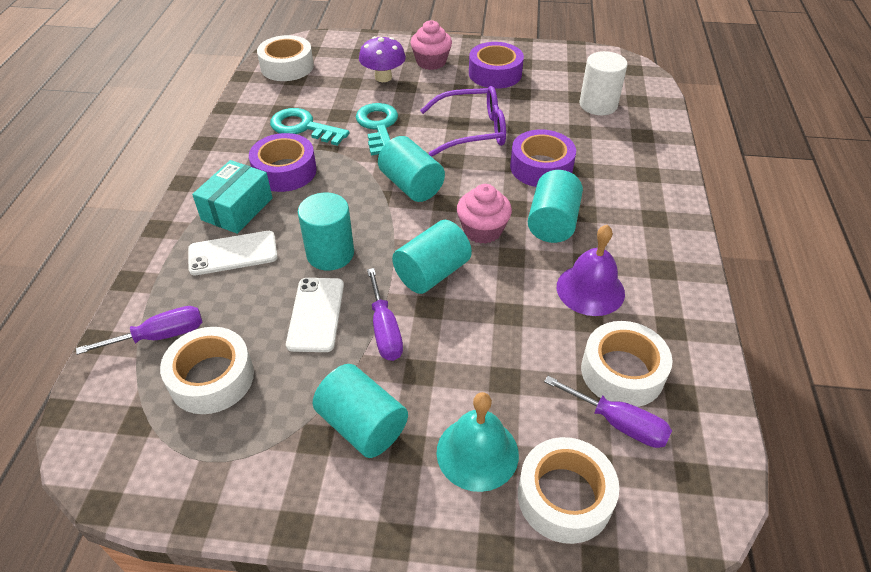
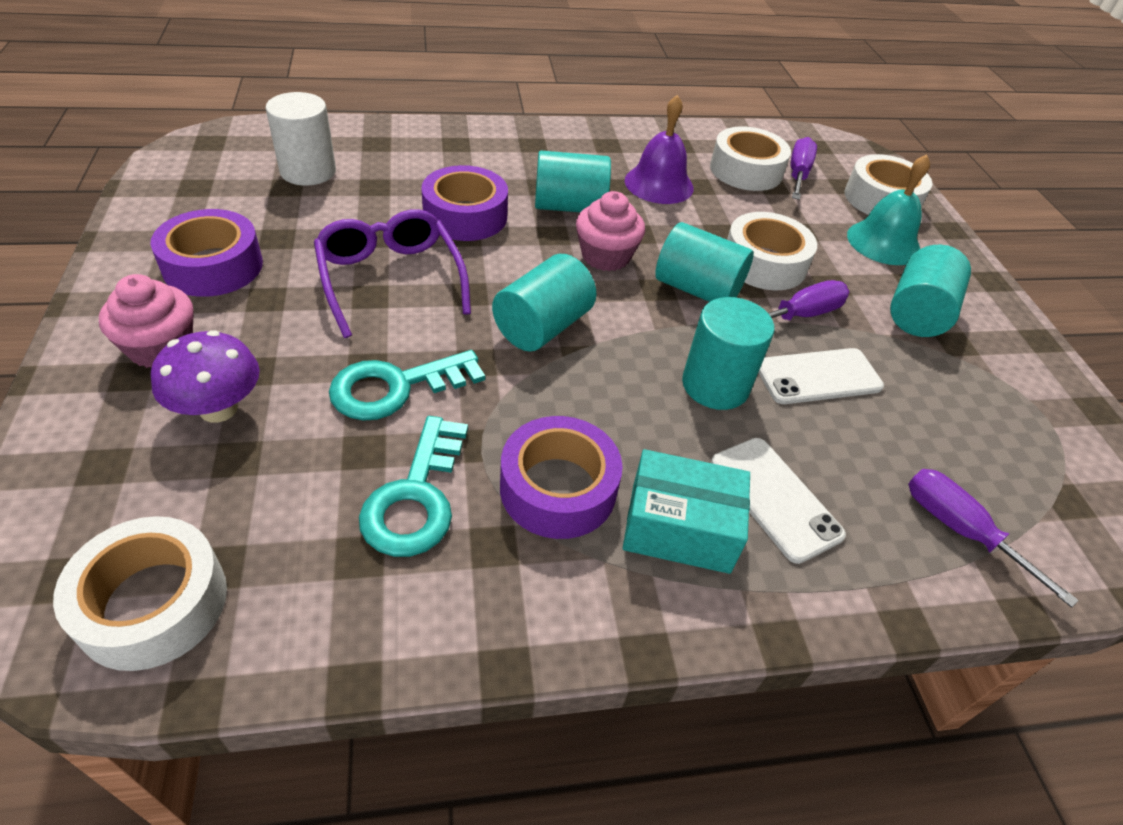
camera: 110 degrees left, 0 degrees up
(212, 378) = (967, 448): white tape -> white tape (764, 263)

